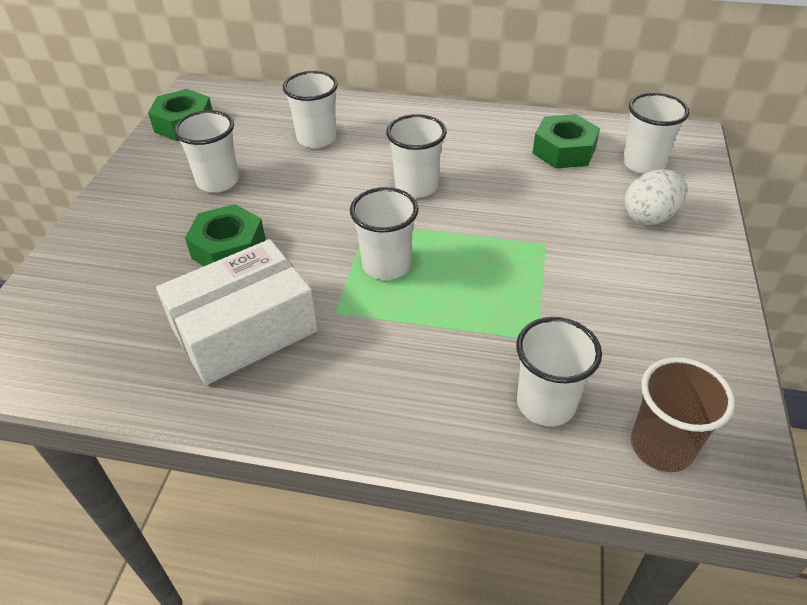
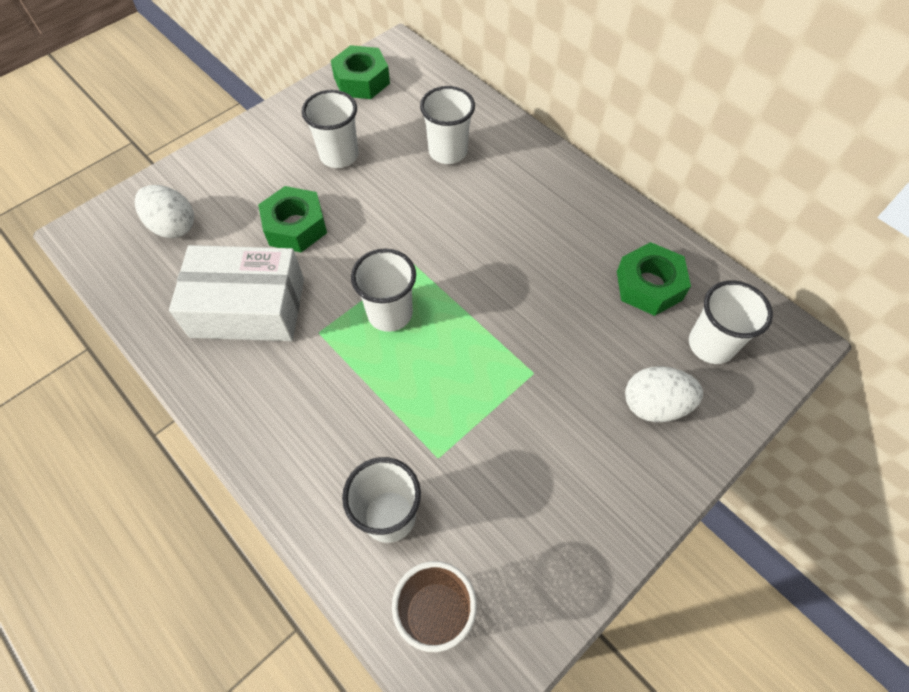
camera: 35 degrees right, 15 degrees up
(92, 308) = (173, 226): none -> white egg
(416, 186) = (482, 249): white cup -> none

